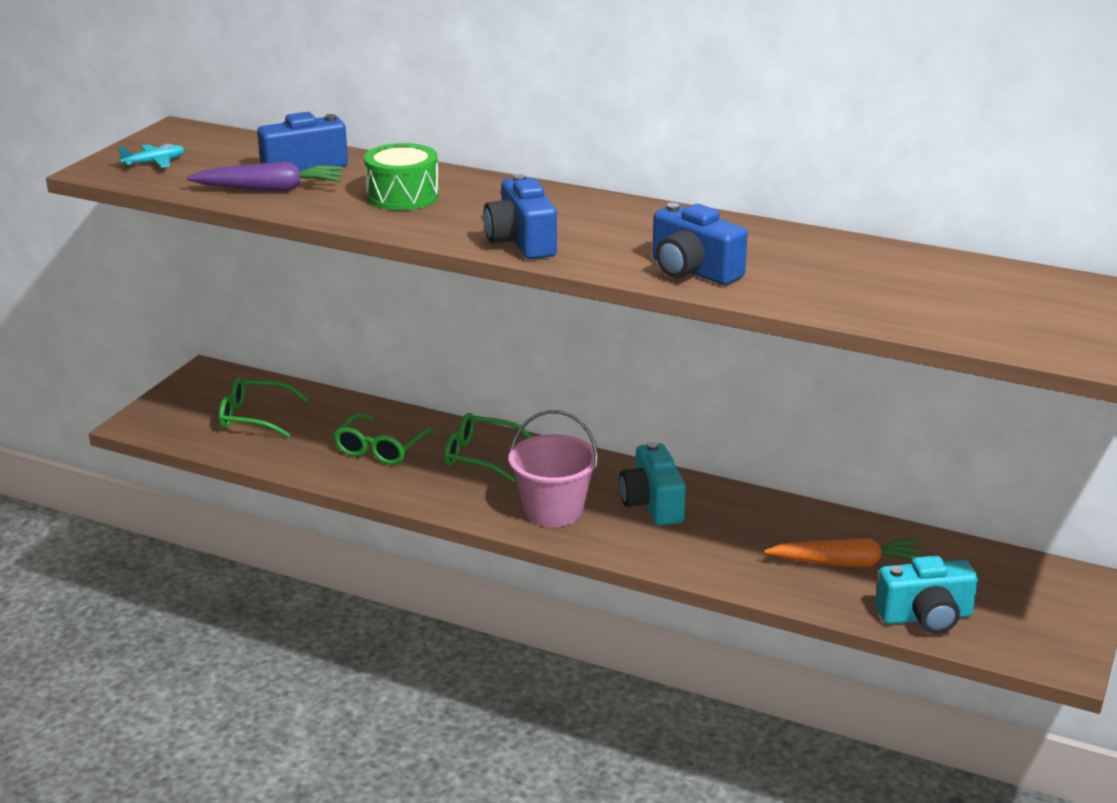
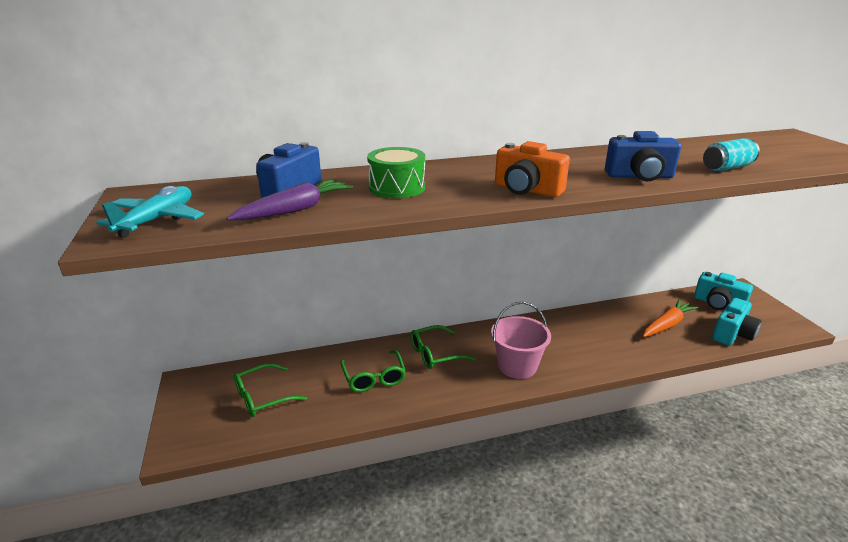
camera: 40 degrees left, 0 degrees up
(154, 163) = (157, 220): turquoise plane -> turquoise plane, size x1.68
(521, 242) = (527, 190): blue camera -> orange camera
(652, 504) = (552, 337): turquoise camera -> turquoise camera (718, 304)
(844, 300) = (727, 168): none -> turquoise can

